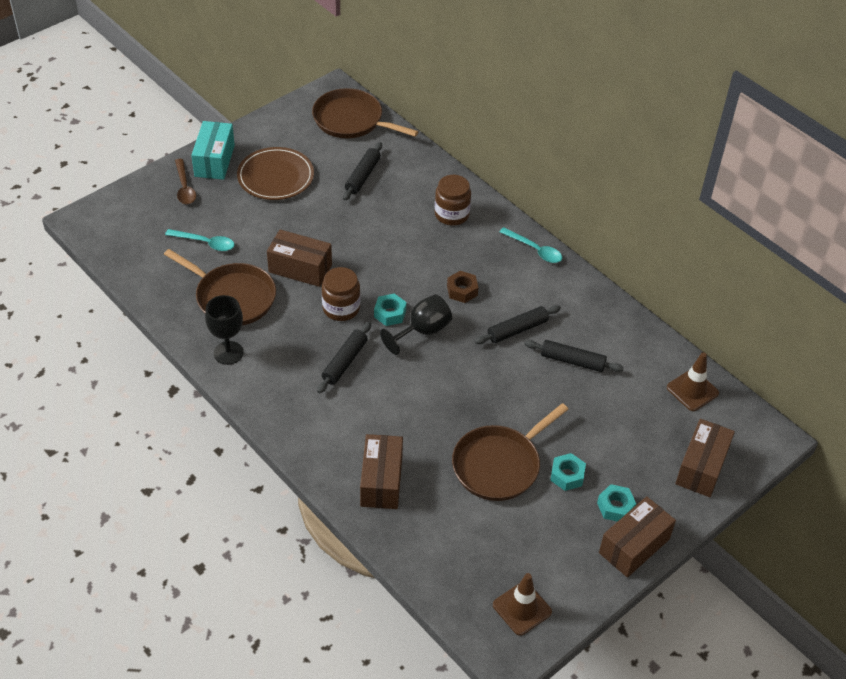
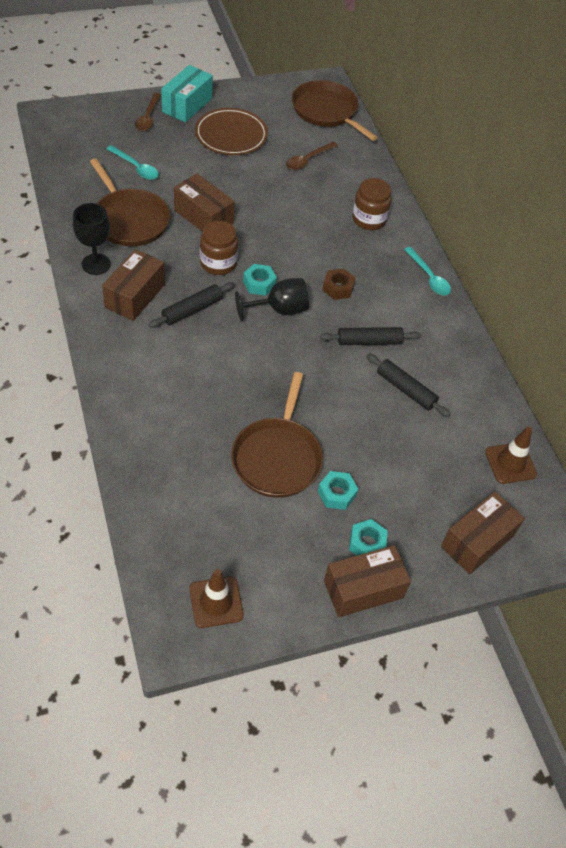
camera: 20 degrees right, 5 degrees up
(363, 176) = (308, 160): black rolling pin -> brown spoon
(381, 481) = (158, 427): brown box -> brown box (135, 296)
(499, 465) = (277, 457): brown pan -> brown pan turned 60 degrees counterclockwise

